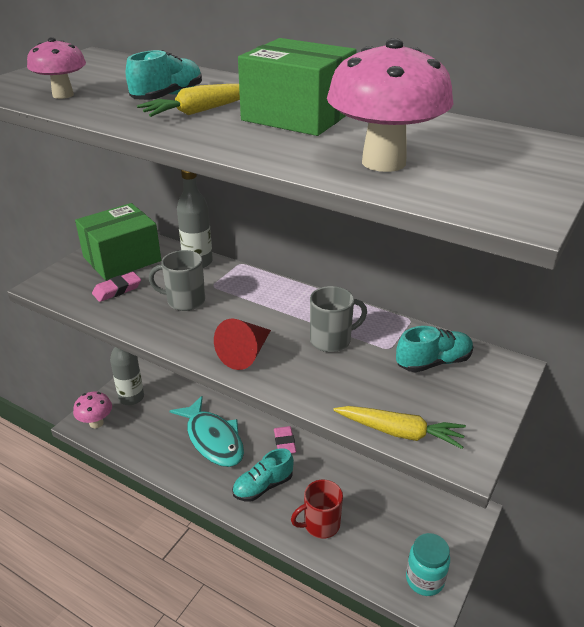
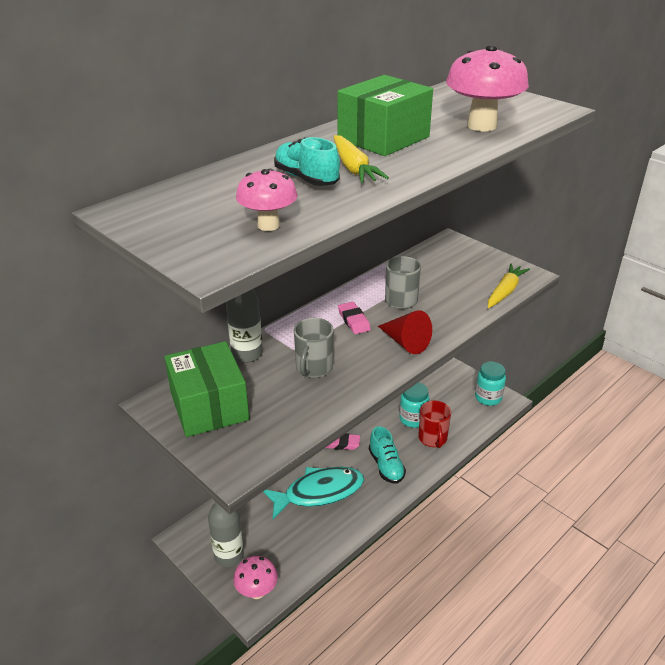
camera: 75 degrees left, 0 degrees up
(117, 290) = (272, 412): pink eraser -> pink eraser (354, 320)
(347, 500) = (413, 419): none -> turquoise jar
(433, 362) = (438, 265): turquoise shoe -> none

